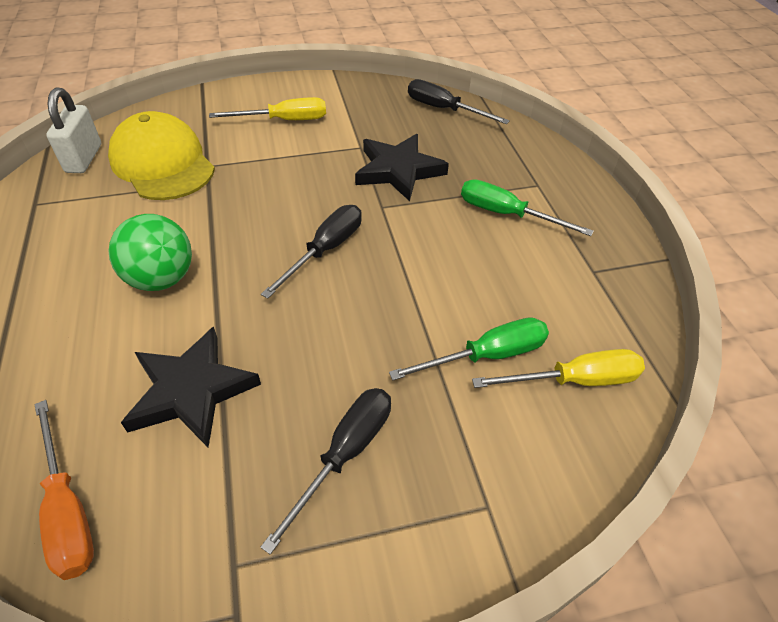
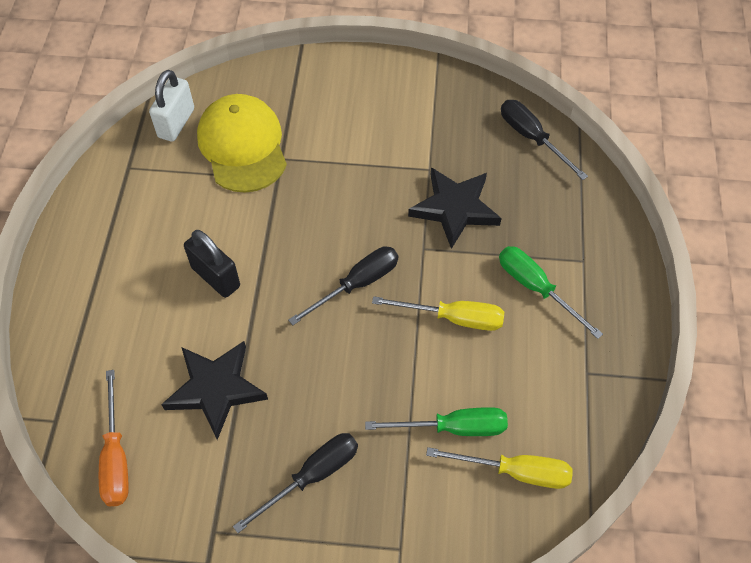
camera: 20 degrees right, 10 degrees up
(161, 279) = (215, 277): green ball -> black padlock
(284, 120) = (367, 116): yellow screwdriver -> yellow screwdriver (453, 318)

